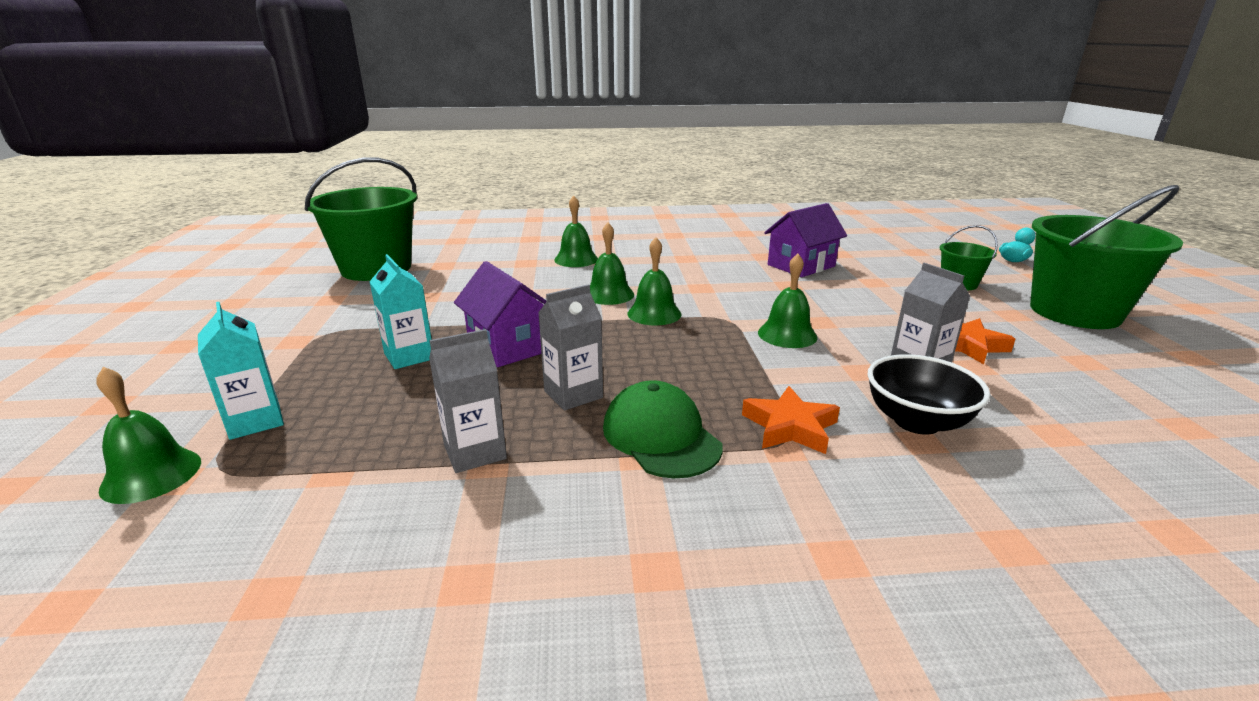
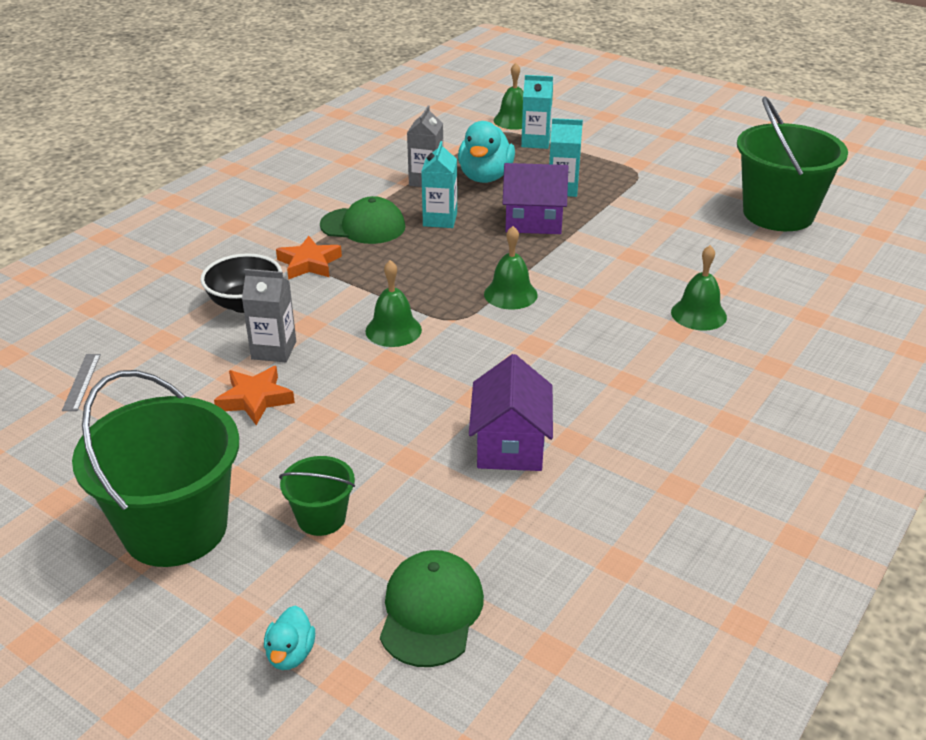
camera: 130 degrees right, 10 degrees up
(418, 412) = (485, 177): none -> turquoise duck
(573, 394) = (440, 220): grey carton -> turquoise carton
(609, 294) = (578, 292): green bell -> none
(924, 248) = (431, 611): none -> green cap
(1180, 435) = (82, 382): none -> grey ruler

